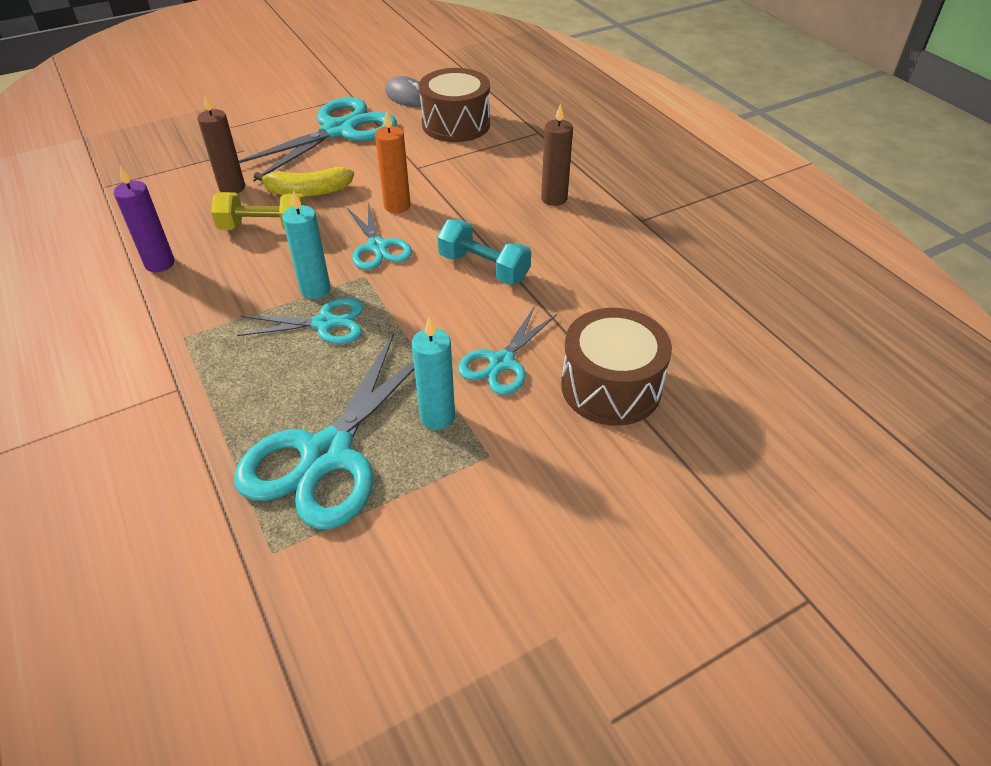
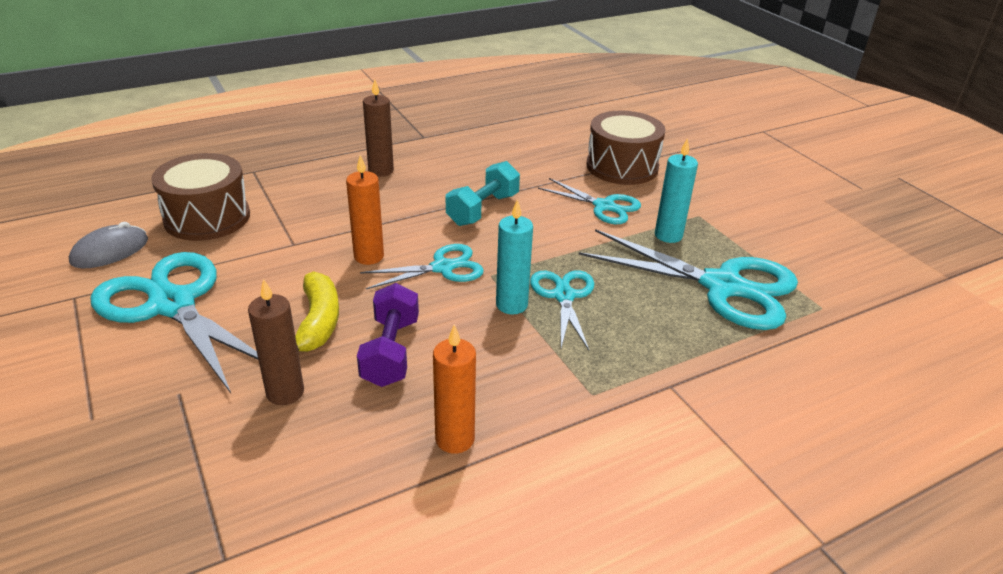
camera: 90 degrees left, 10 degrees down
(160, 264) = (455, 439): purple candle -> orange candle
(264, 228) = (390, 352): yellow dumbbell -> purple dumbbell

